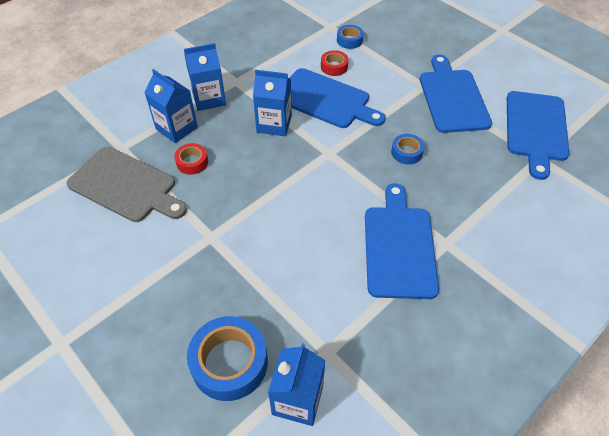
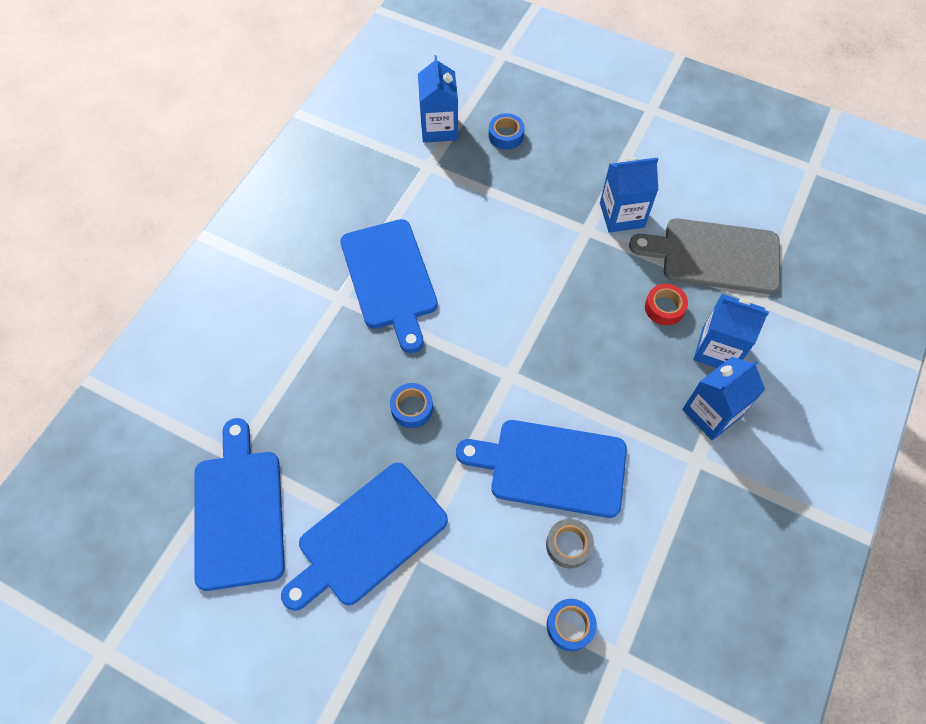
camera: 160 degrees right, 10 degrees up
(229, 363) = (506, 135): blue tape -> blue tape, size x0.53
(274, 124) = (600, 398): blue carton -> blue carton (622, 215)
(334, 67) = (568, 545): red tape -> grey tape
(452, 98) = (368, 537): blue cutting board -> blue cutting board turned 75 degrees clockwise

